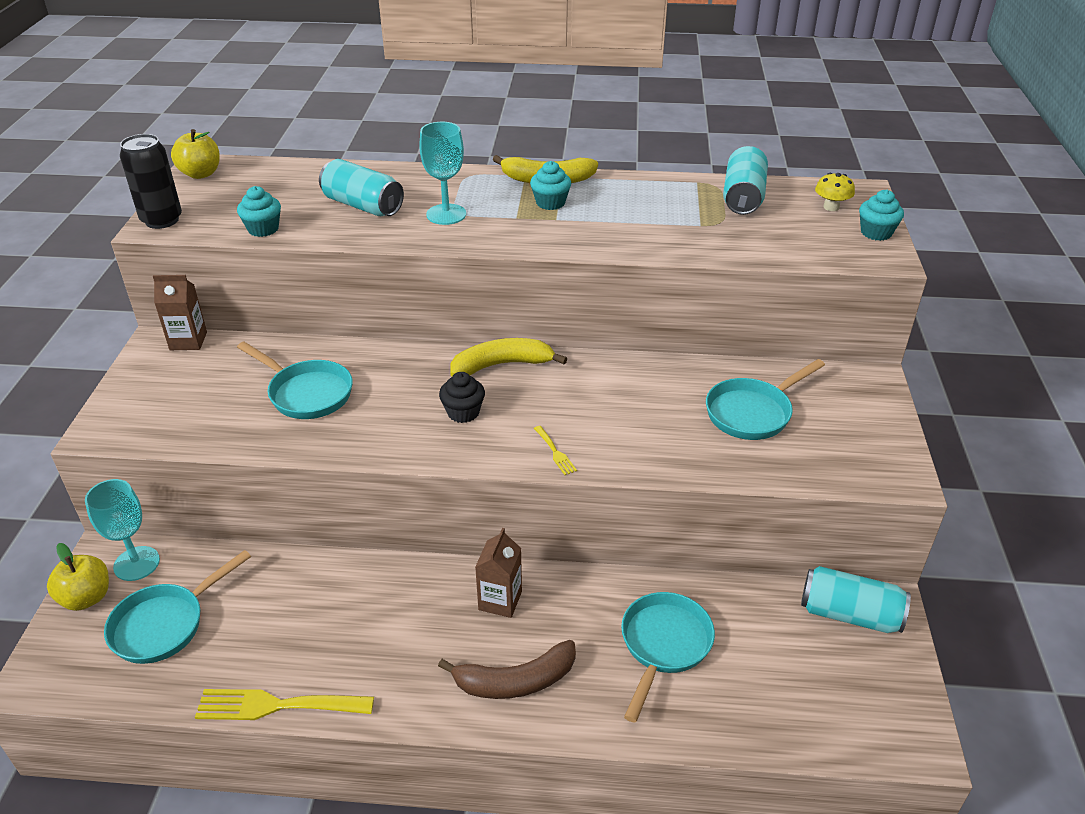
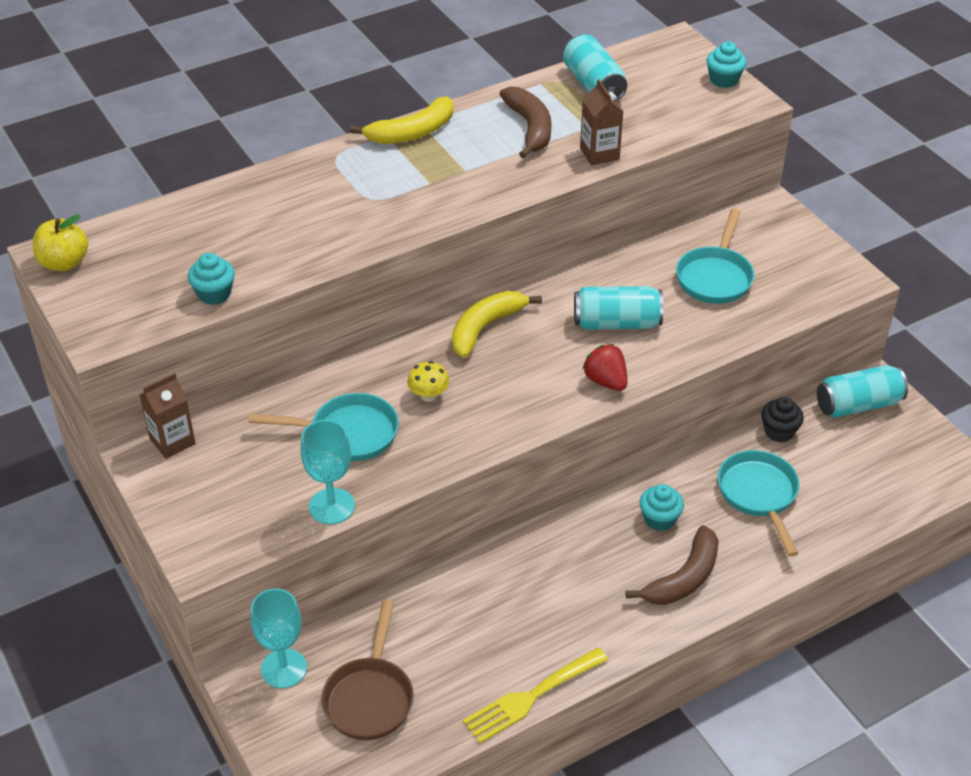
camera: 35 degrees left, 5 degrees up
(86, 597) = (274, 718): yellow apple -> none
(162, 220) = (98, 329): black can -> none
(165, 624) = (370, 697): turquoise pan -> brown pan
(363, 206) = (277, 229): turquoise can -> turquoise can (616, 323)
(446, 214) = (365, 206): turquoise goblet -> turquoise goblet (332, 506)
(463, 412) = (499, 384): black cupcake -> black cupcake (779, 431)
(500, 600) = (615, 528): brown carton -> brown carton (599, 154)
(550, 203) = (442, 156): turquoise cupcake -> turquoise cupcake (659, 519)
(555, 452) = (606, 381): yellow fork -> red strawberry
(648, 209) = (530, 128): none -> brown banana
(831, 207) = (669, 67): yellow mushroom -> yellow mushroom (428, 395)

